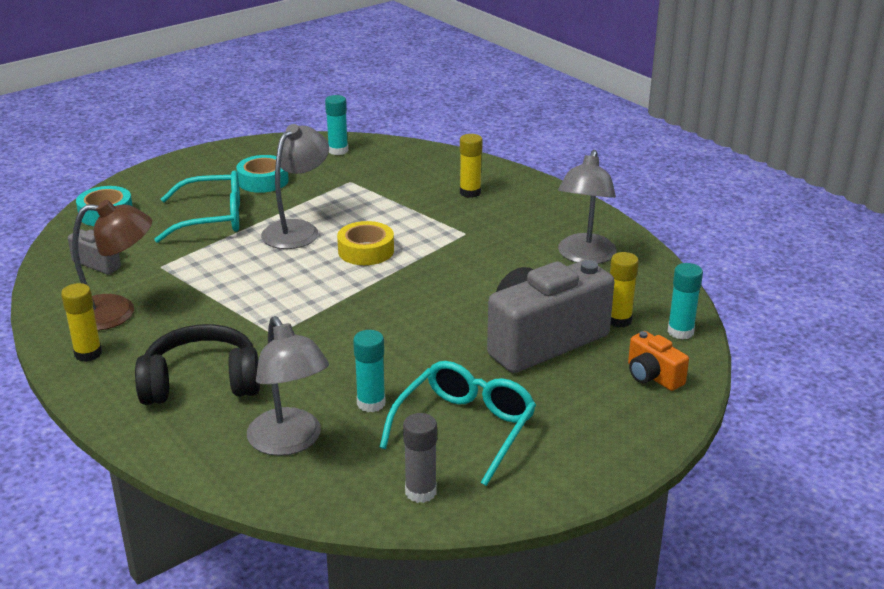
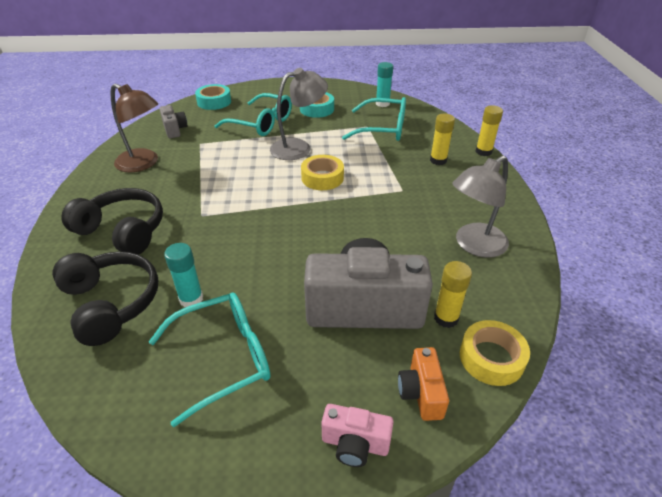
camera: 35 degrees right, 10 degrees up
(88, 354) = (98, 183): yellow glue stick -> yellow glue stick (483, 152)
(290, 442) = (111, 303): grey lamp -> black headphones
(372, 178) = (383, 129): none -> turquoise glasses
(420, 492) = (130, 400): grey glue stick -> none
(639, 427) = (355, 444): none -> pink camera
(680, 332) = (491, 358): turquoise glue stick -> yellow tape

